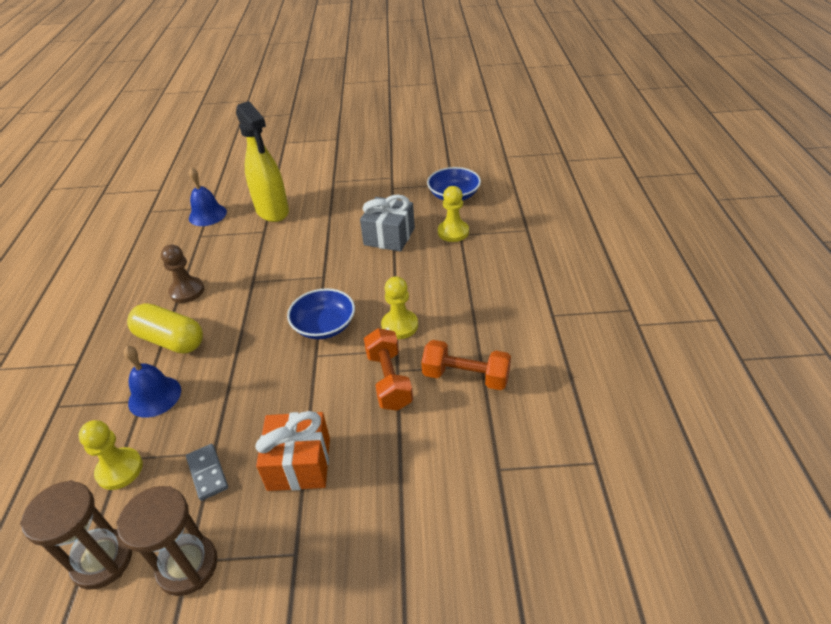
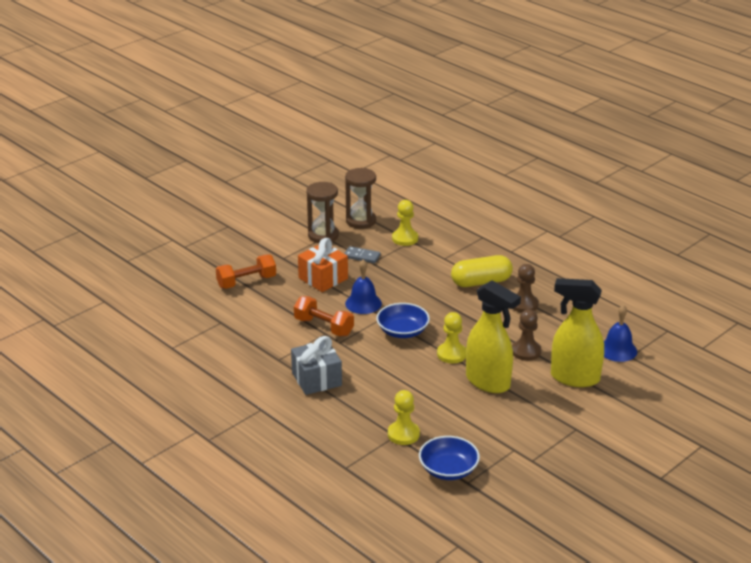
camera: 135 degrees right, 10 degrees down
(154, 396) = (440, 262): blue bell -> blue bell (363, 303)
(265, 248) = (526, 351): none -> brown pawn
(333, 239) = (488, 382): none -> yellow spray bottle
(389, 236) = (448, 405): grey gift -> grey gift (316, 379)
(399, 325) = (355, 354): yellow pawn -> yellow pawn (451, 354)
(466, 376) = (281, 349): orange dumbbell -> orange dumbbell (246, 282)

